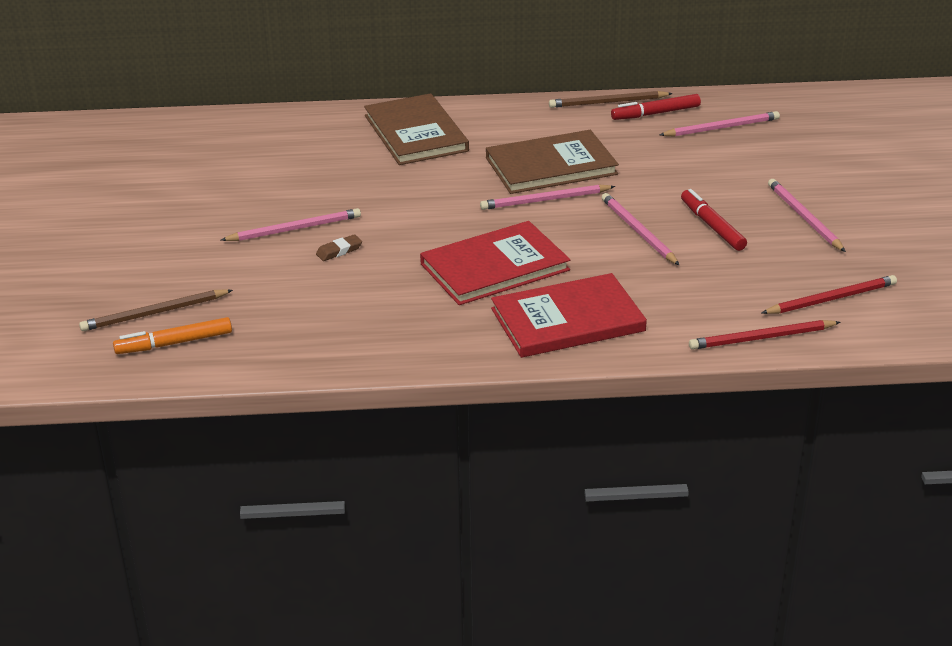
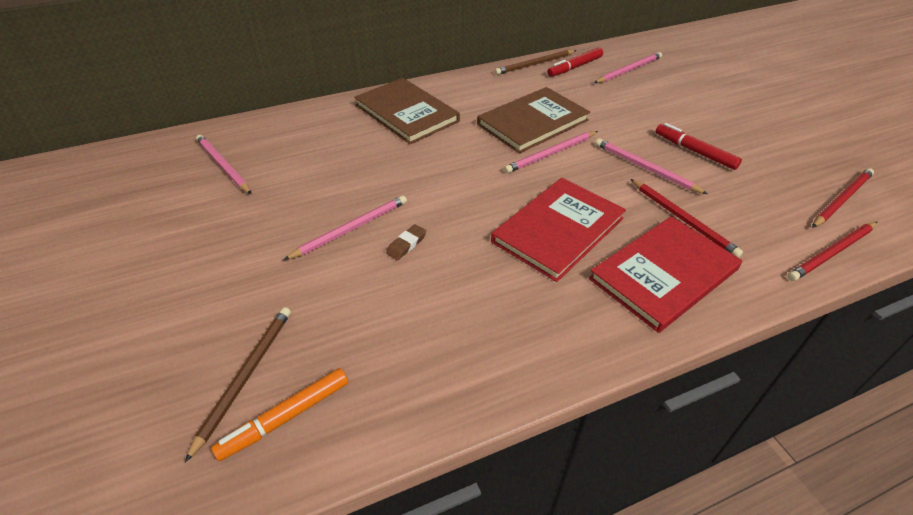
camera: 20 degrees left, 10 degrees up
(154, 313) = (245, 377): brown pencil -> brown pencil turned 150 degrees clockwise
(633, 282) = (683, 219): none -> red pencil
(804, 217) = (750, 130): pink pencil -> pink pencil (223, 166)

